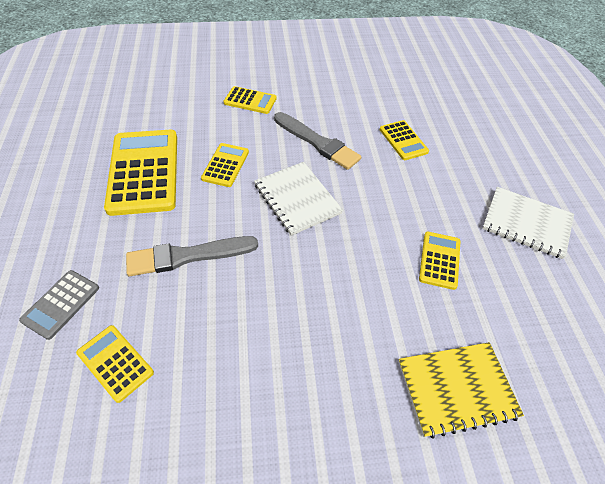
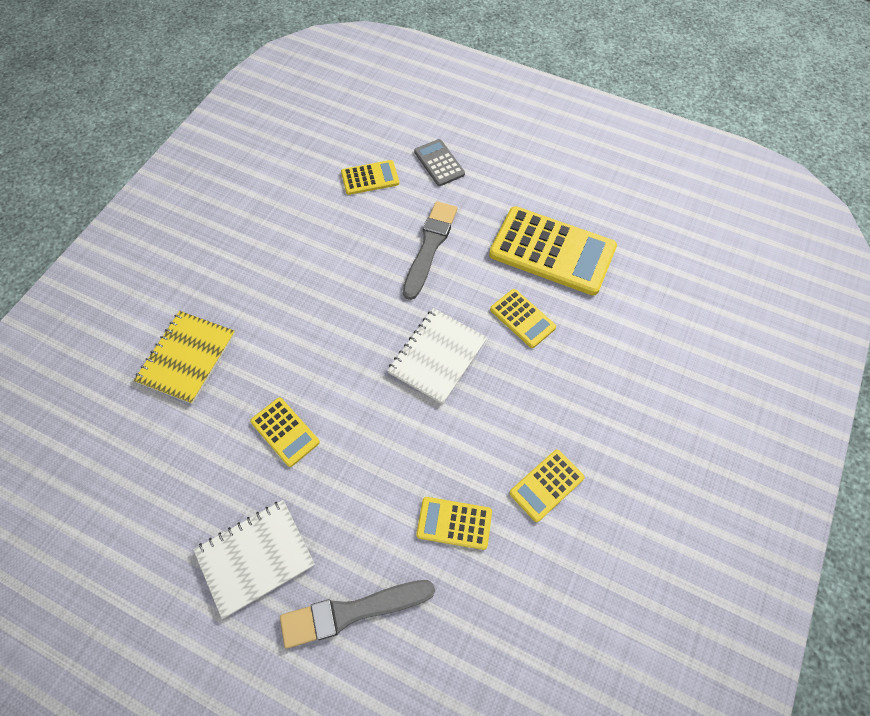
camera: 125 degrees right, 10 degrees up
(250, 101) = (622, 392): yellow calculator -> yellow calculator (546, 485)
(297, 199) = (437, 356): white notebook -> white notebook turned 60 degrees counterclockwise
(317, 142) = (507, 423): grey brush -> grey brush (352, 612)

